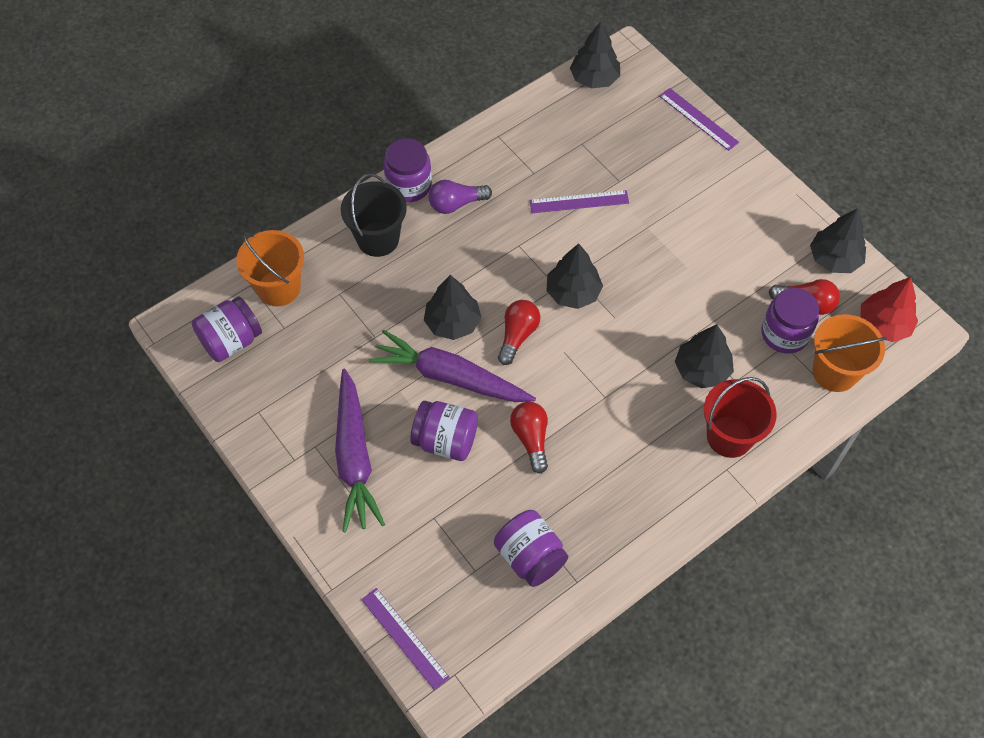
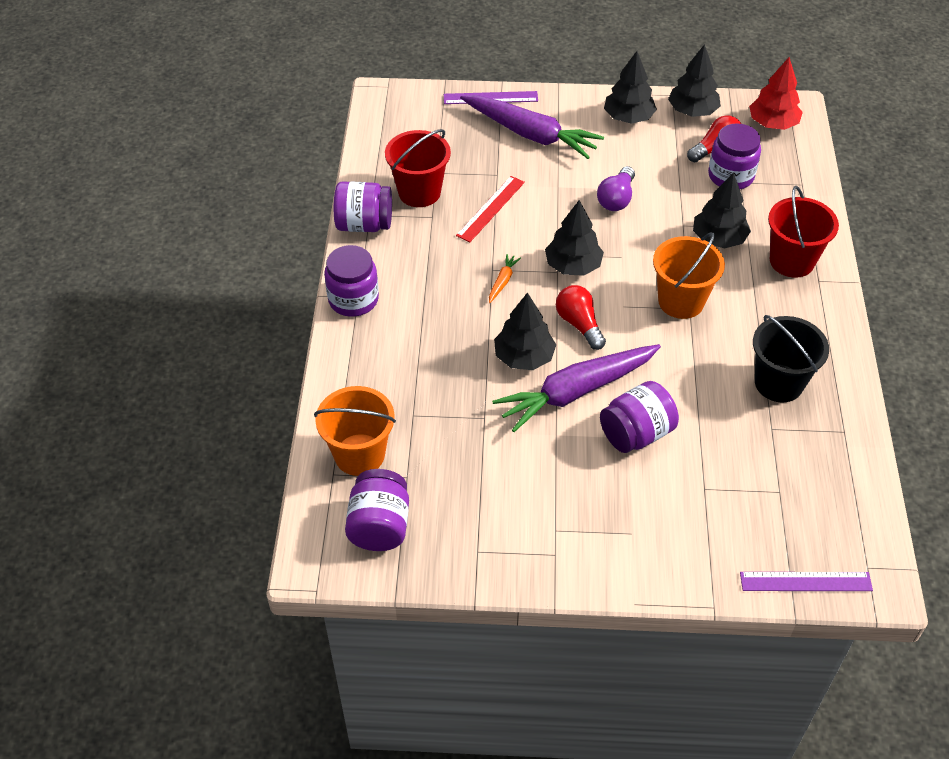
camera: 50 degrees left, 10 degrees down
(354, 458) = (594, 508): purple carrot -> purple carrot (530, 134)
(378, 239) = (385, 353): black bucket -> black bucket (778, 383)
(456, 204) = (407, 282): purple light bulb -> purple light bulb (616, 199)
(513, 260) = (503, 281): none -> orange carrot
(530, 557) = (797, 447): purple jar -> purple jar (364, 224)
(531, 439) = (686, 377): red light bulb -> none
(550, 148) = (419, 192): none -> red bucket
(579, 201) = (490, 208): purple ruler -> red ruler
(594, 78) = (383, 127): black tree -> black tree (628, 117)
(835, 372) = (788, 172): orange bucket -> orange bucket (681, 301)

